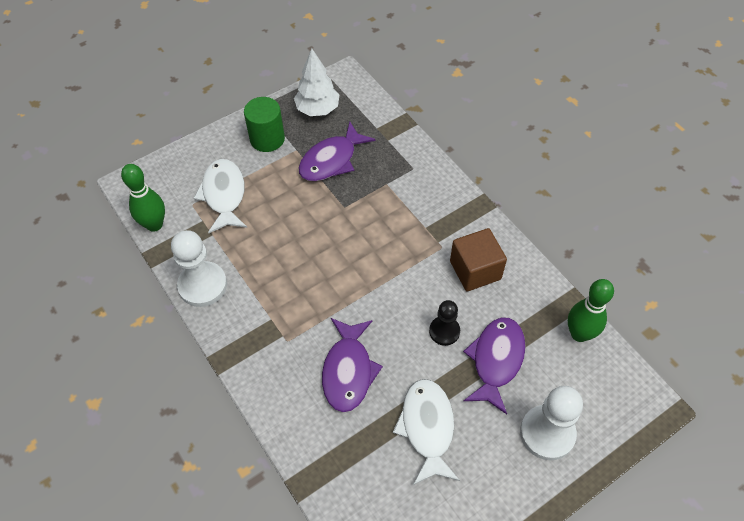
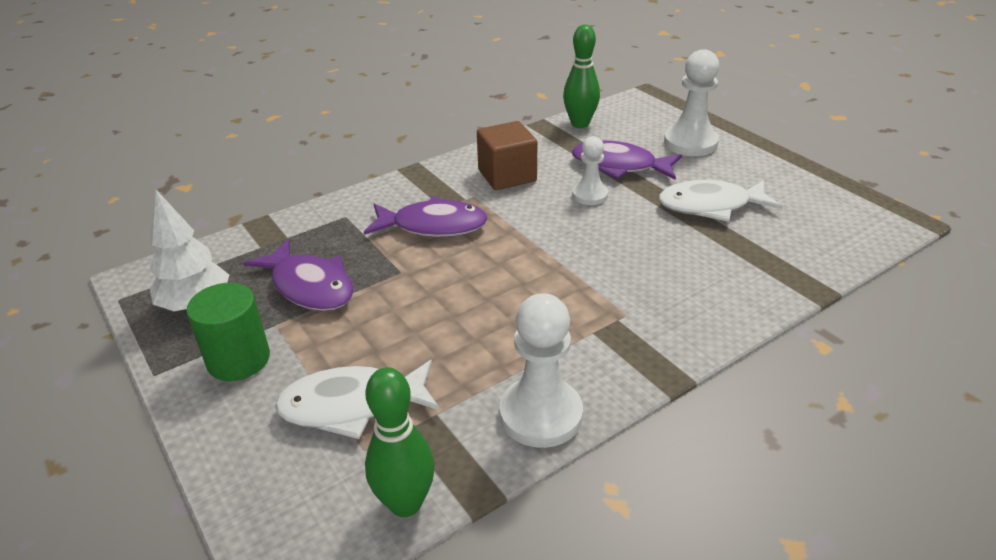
camera: 90 degrees left, 20 degrees down
(348, 371) = (657, 260): purple fish -> purple fish (433, 226)
(444, 331) = (590, 195): black pawn -> white pawn

